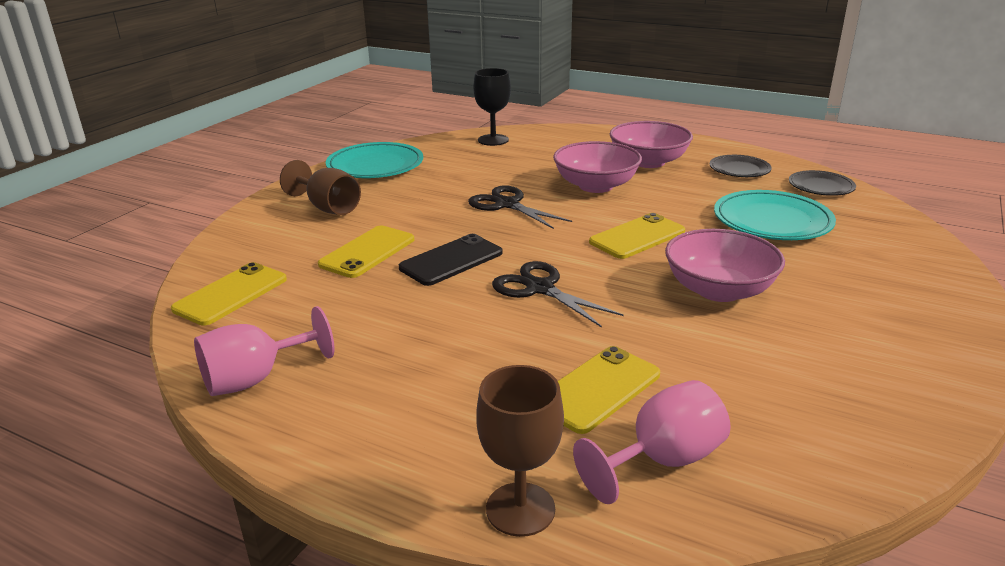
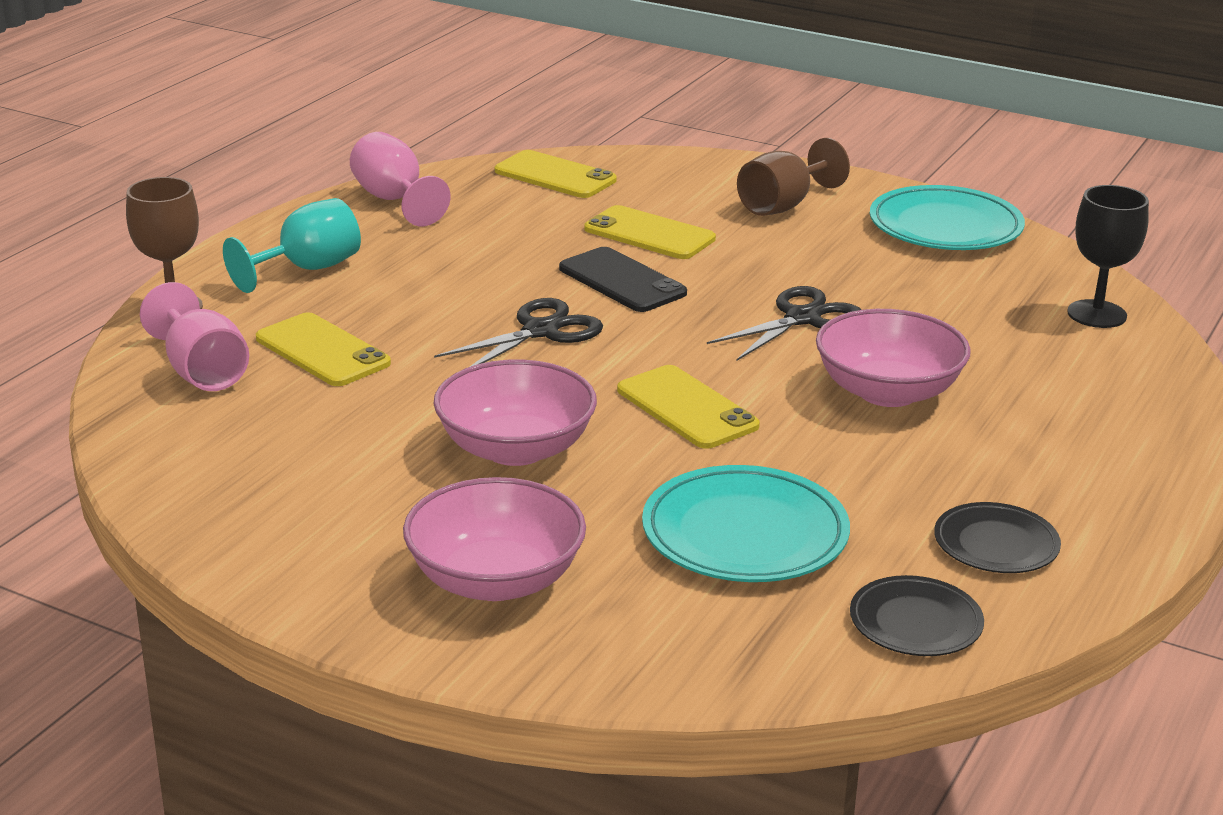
camera: 90 degrees right, 0 degrees up
(421, 419) = (307, 269): none -> turquoise goblet
(648, 162) = (1017, 452): pink bowl -> pink bowl (495, 580)

